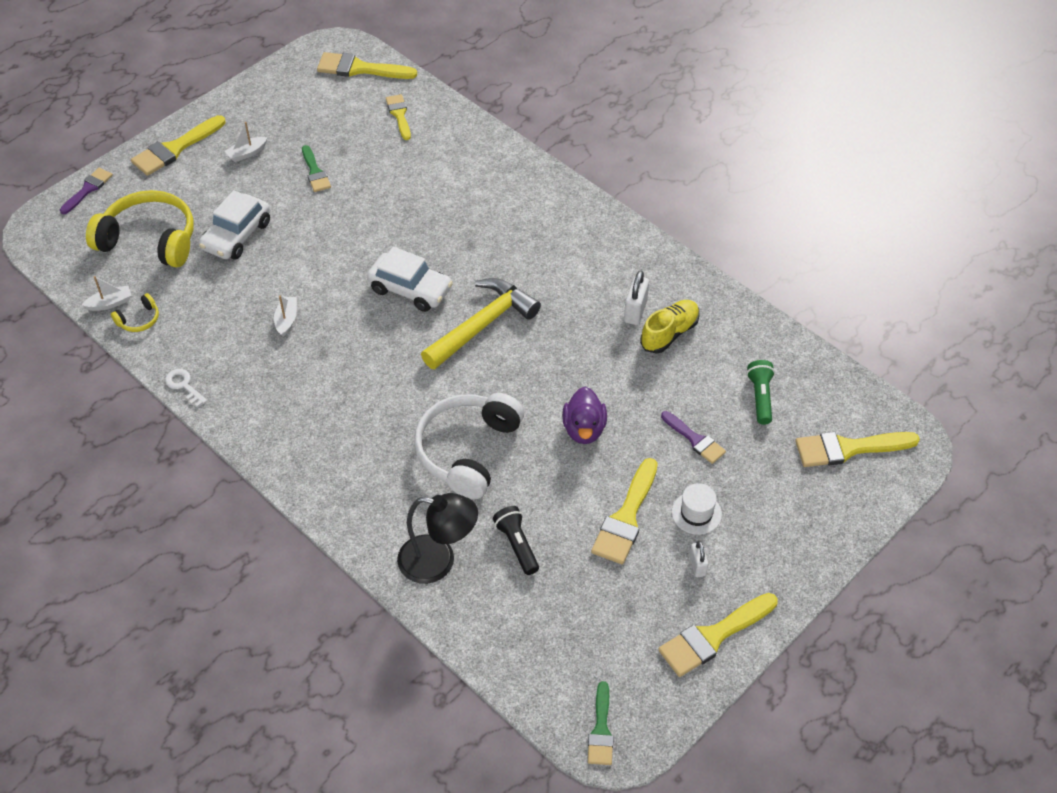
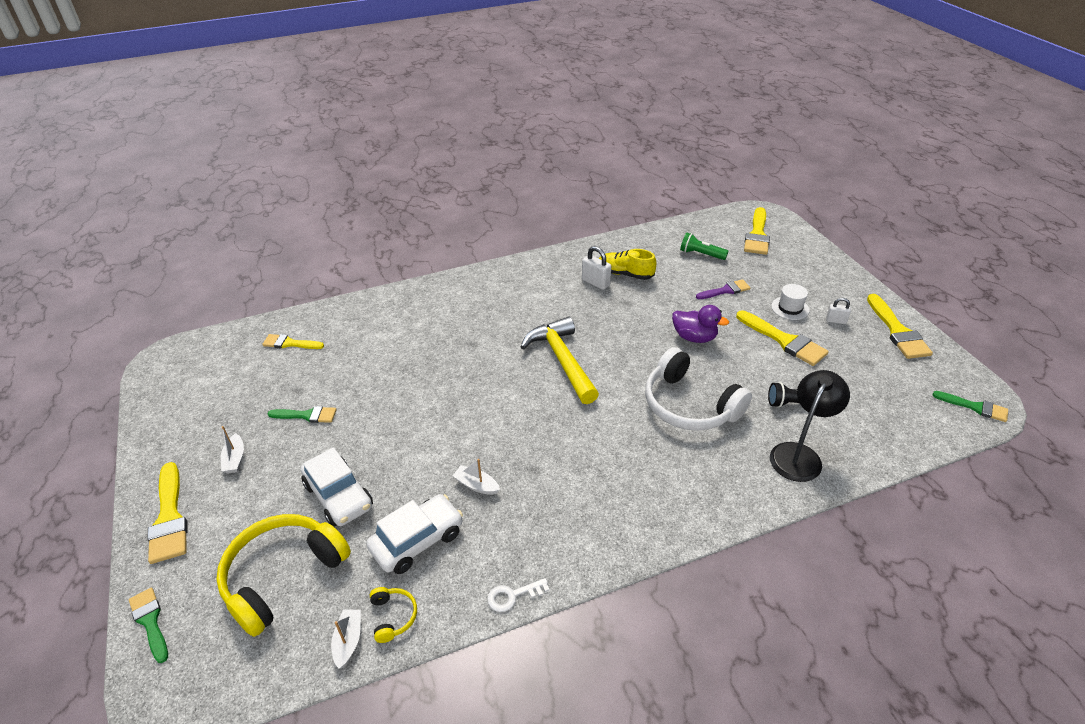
camera: 65 degrees left, 10 degrees down
(88, 189) = (150, 621): purple brush -> green brush
(360, 69) = (208, 352): yellow brush -> none
(410, 289) = (496, 391): white car -> white car (417, 540)
(669, 333) = (625, 274): yellow shoe -> yellow shoe turned 45 degrees counterclockwise

